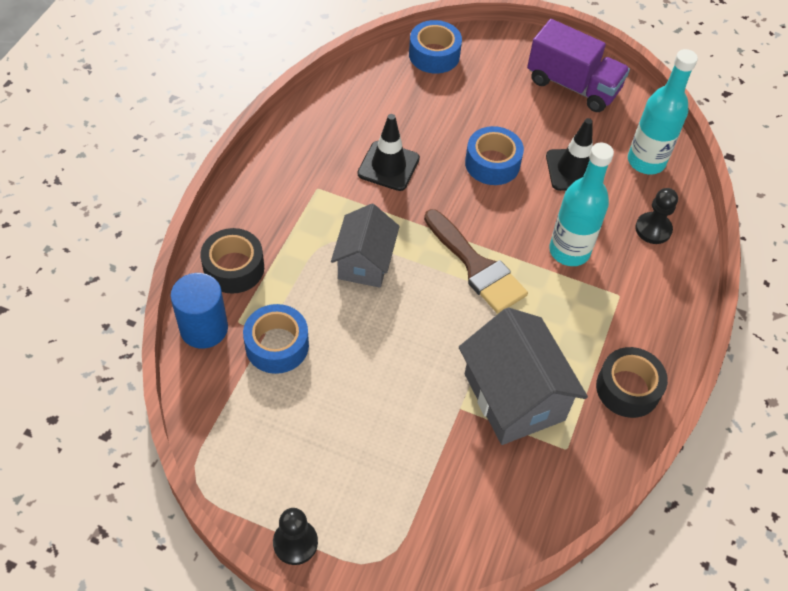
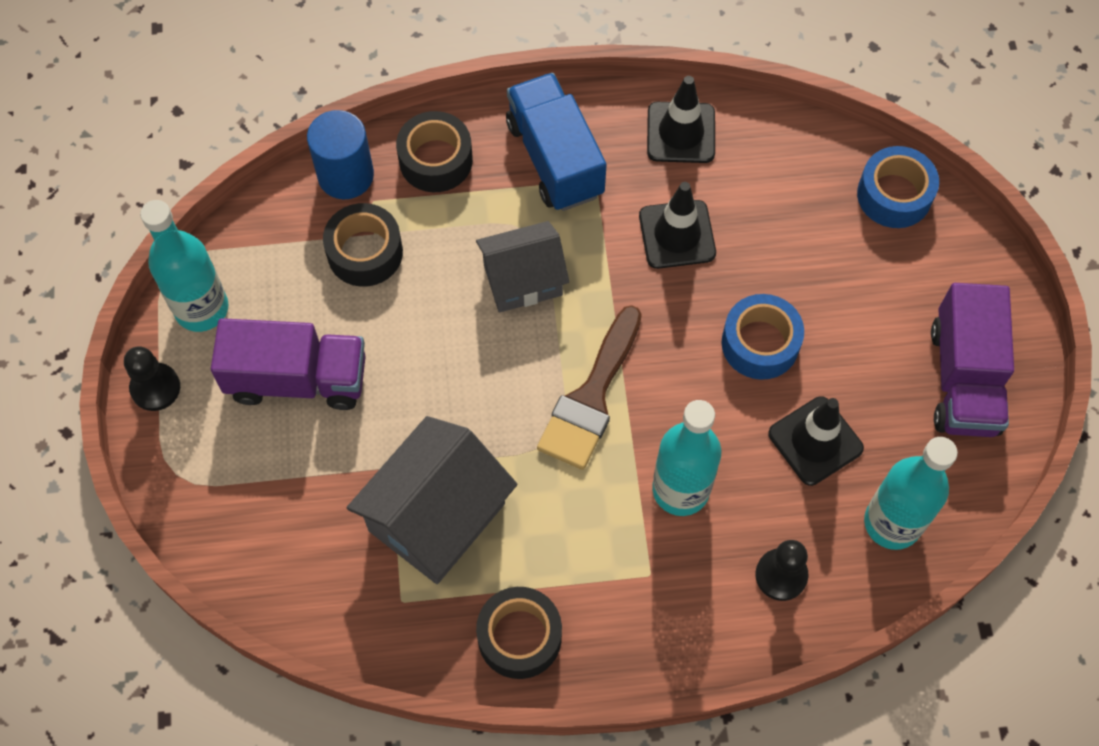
camera: 65 degrees right, 10 degrees up
(248, 477) = (201, 308): none -> turquoise bottle
(277, 345) = (365, 252): blue tape -> black tape
(285, 201) = (555, 158): none -> blue truck
(316, 129) = (681, 133): none -> black traffic cone
(352, 437) = (297, 379): none -> purple truck

